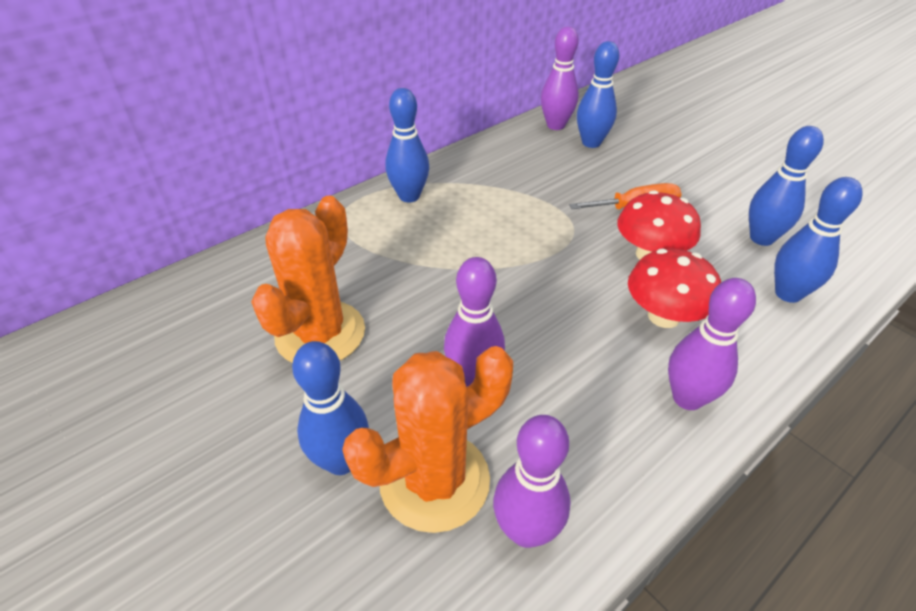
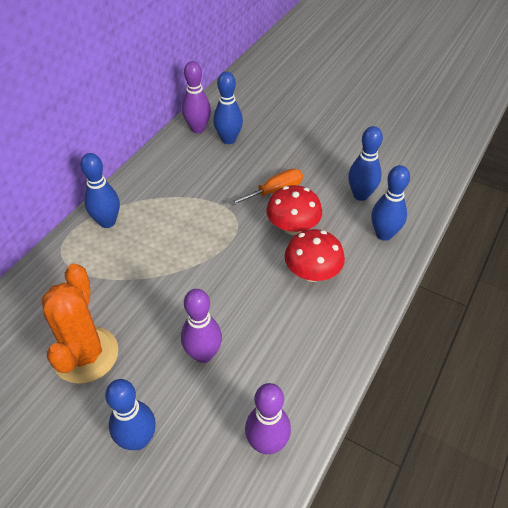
camera: 20 degrees left, 5 degrees up
(434, 480) = (202, 432): orange cactus -> none
(687, 398) = (339, 327): purple bowling pin -> none

